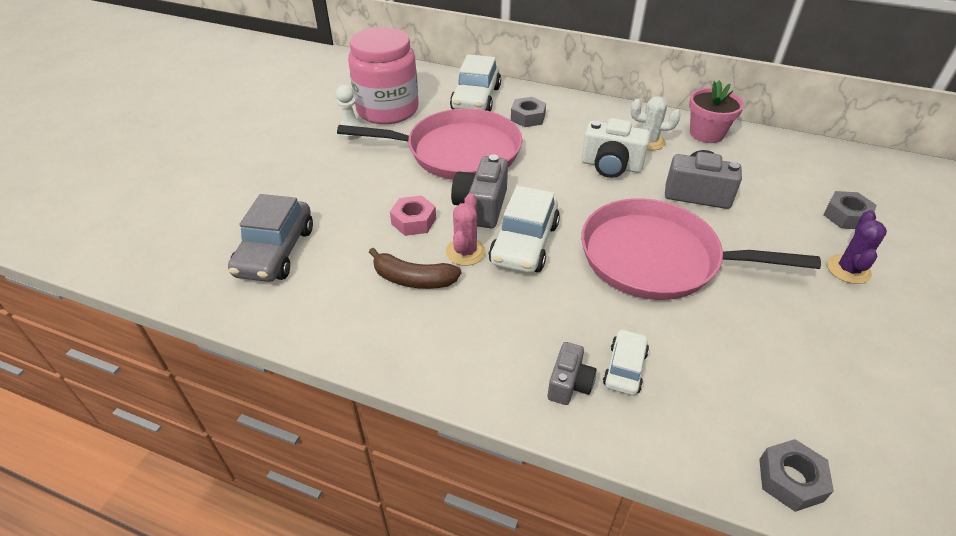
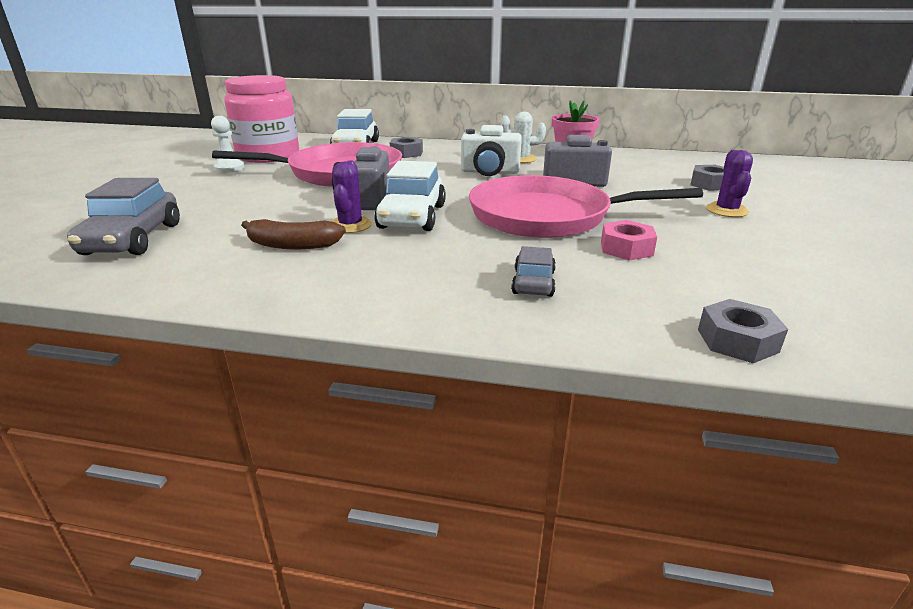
camera: 10 degrees left, 15 degrees down
(413, 221) = (294, 211): pink nut -> pink nut (626, 248)
(465, 252) = (350, 225): pink cactus -> purple cactus
(569, 384) = (475, 298): grey camera -> none
(624, 368) = (533, 282): white car -> grey car

